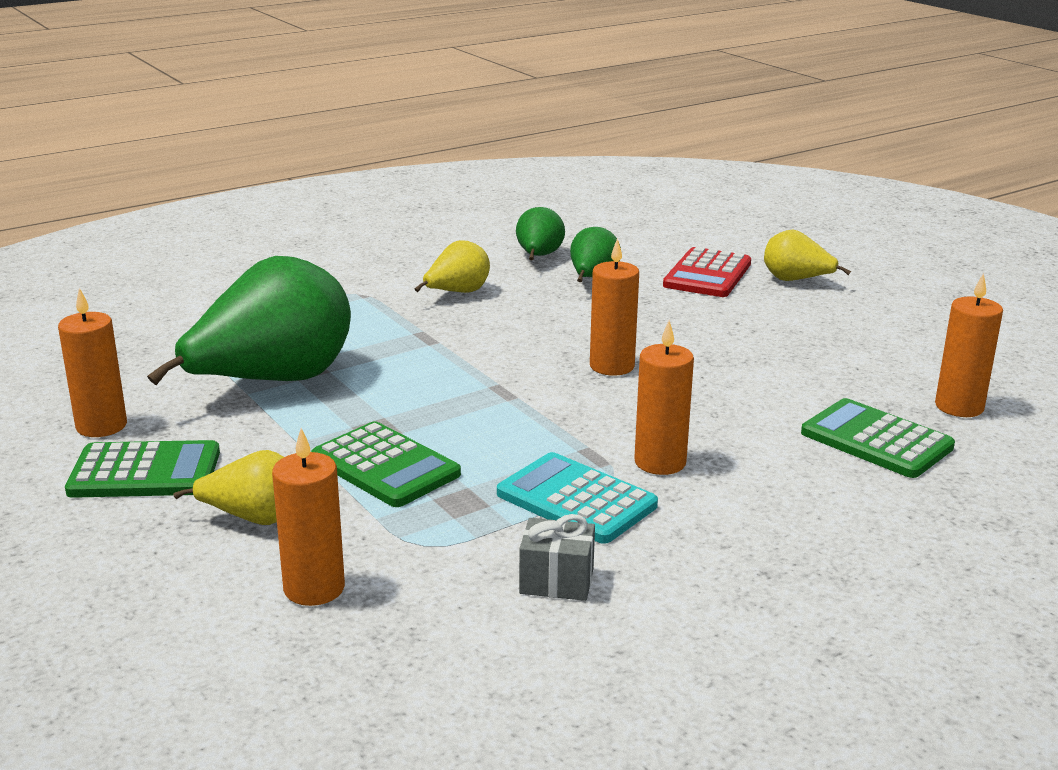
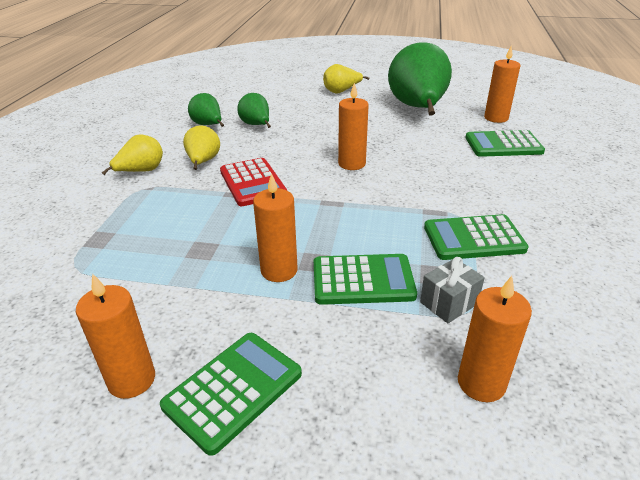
camera: 45 degrees left, 10 degrees up
(254, 518) = (363, 366): yellow pear -> yellow pear (141, 171)
(273, 382) = (197, 270): green pear -> green pear (418, 109)
(556, 581) = (552, 285): grey gift -> grey gift (449, 303)
(576, 500) = (473, 238): turquoise calculator -> green calculator
(660, 462) = (463, 199): orange candle -> orange candle (279, 270)
(707, 274) = (302, 103): red calculator -> red calculator (252, 183)

